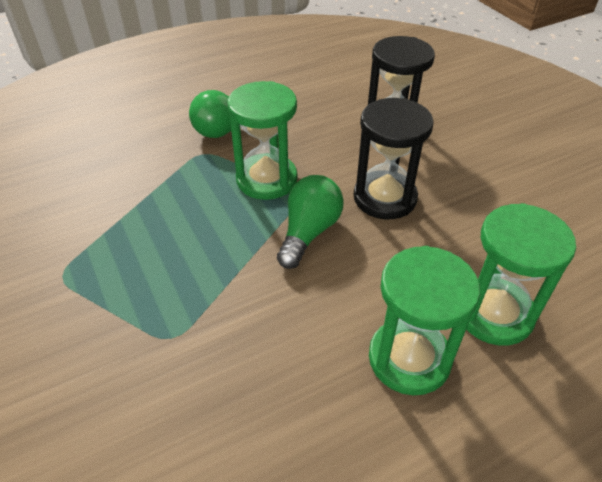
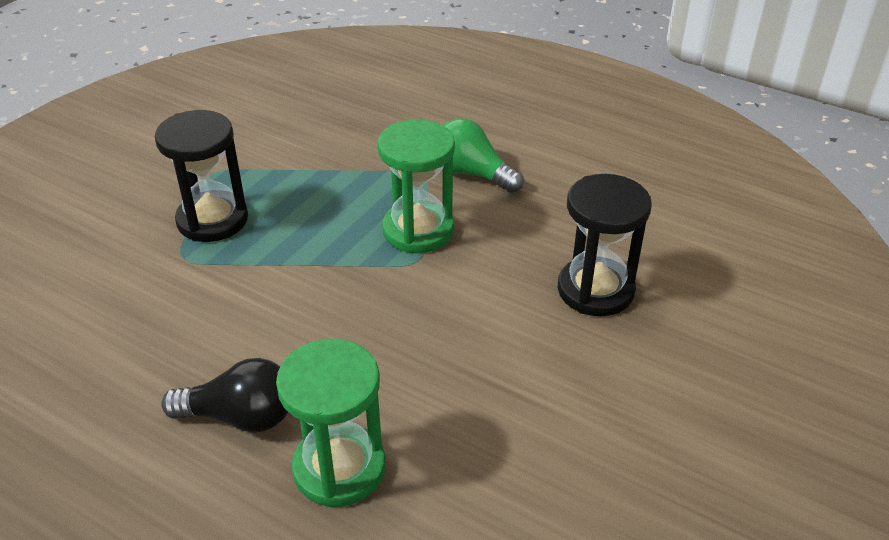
camera: 60 degrees right, 5 degrees down
(309, 232) = (363, 289): green light bulb -> none
(384, 198) = (460, 326): black hourglass -> black hourglass (212, 220)
(409, 358) = (240, 417): green hourglass -> black light bulb

